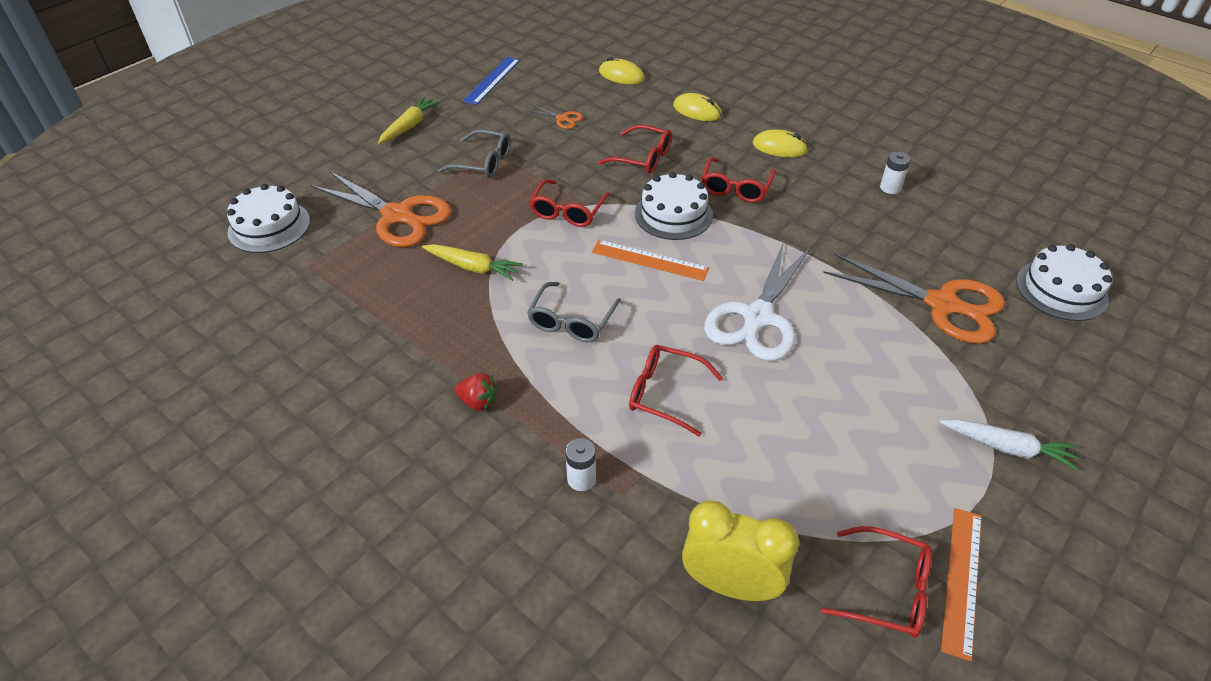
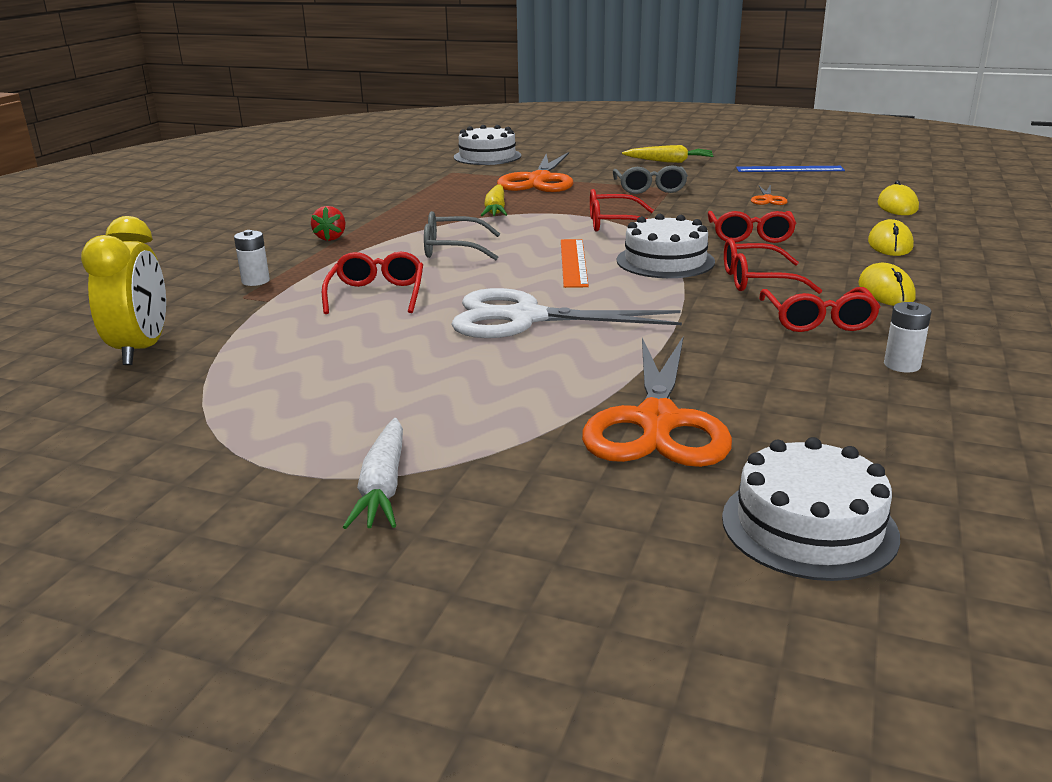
camera: 70 degrees right, 20 degrees down
(887, 590) = (135, 422): red glasses -> red glasses (818, 320)
(962, 580) = (150, 465): orange ruler -> none

